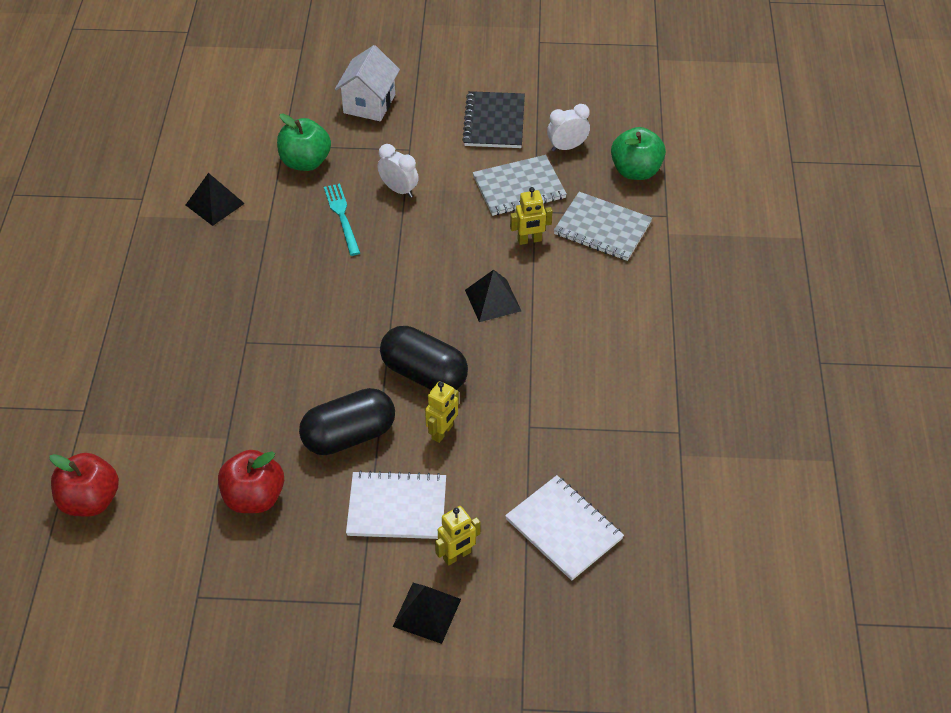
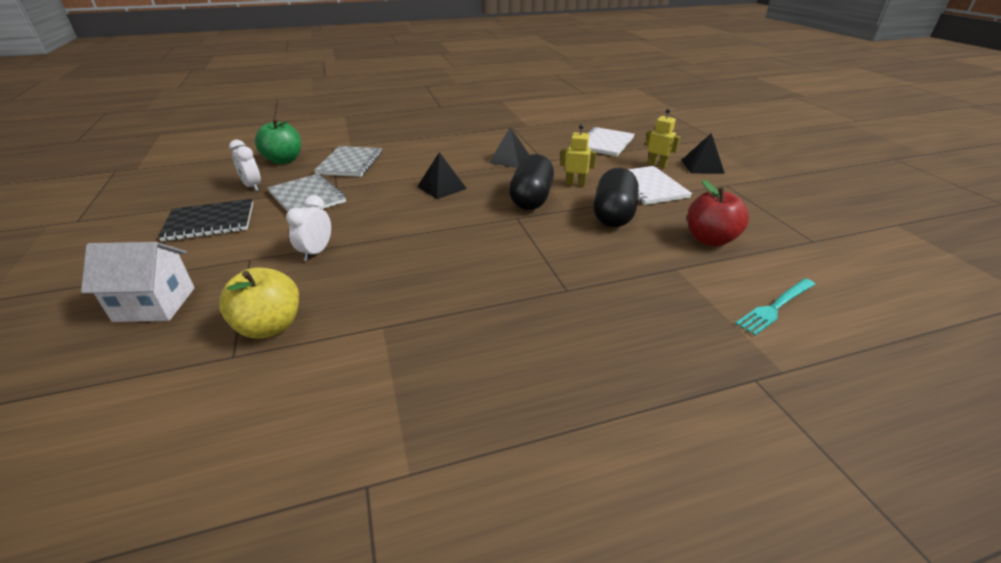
camera: 110 degrees left, 15 degrees down
(90, 500) = (831, 327): red apple -> none
(215, 204) = (363, 386): black pyramid -> black pyramid (509, 159)
(305, 162) = (270, 326): green apple -> yellow apple
(342, 217) = (364, 276): turquoise fork -> turquoise fork (775, 307)
(349, 435) = (613, 215): black capsule -> black capsule turned 60 degrees clockwise
(529, 240) = (371, 184): yellow robot -> none

